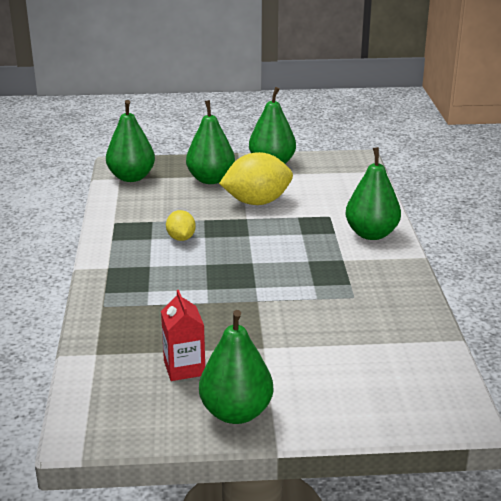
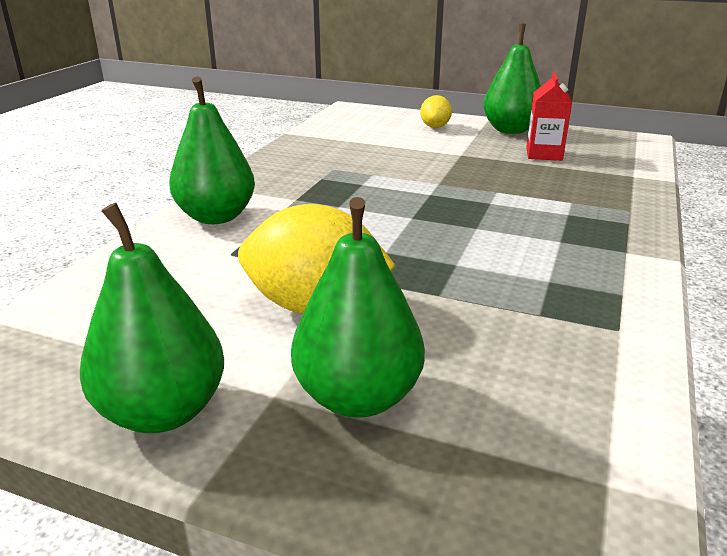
camera: 155 degrees left, 0 degrees up
(131, 177) = (570, 473): green pear -> none
(181, 238) = (497, 269): yellow lemon -> yellow lemon (435, 127)

